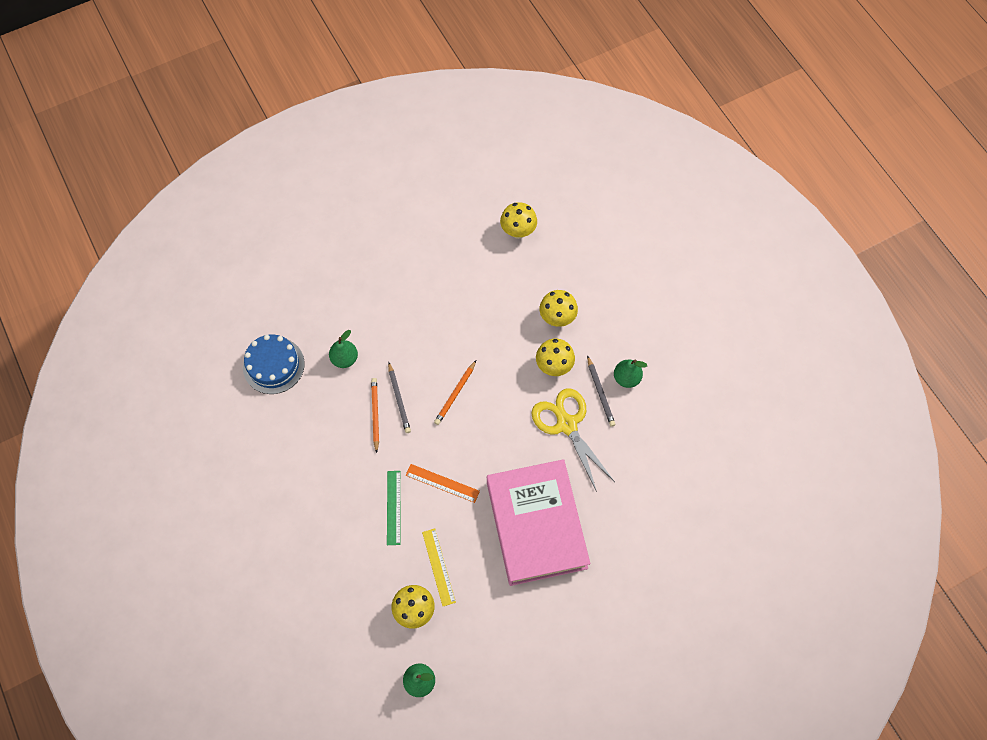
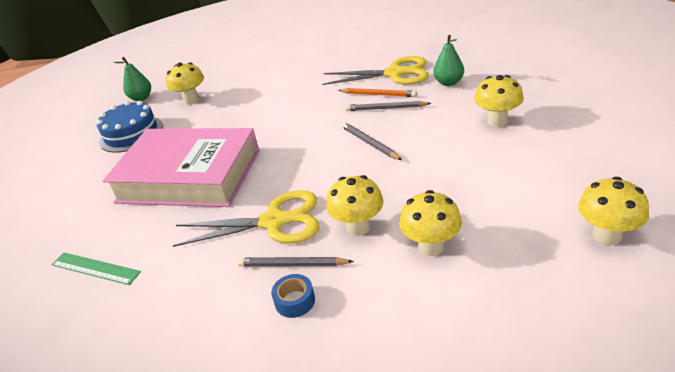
camera: 120 degrees right, 30 degrees down
(273, 365) = (459, 49): blue cake -> blue cake (131, 134)
(331, 412) = (395, 73): none -> yellow scissors
(393, 507) = (282, 97): green ruler -> green ruler (95, 268)
(404, 308) = (497, 121): none -> yellow mushroom
(438, 567) = (211, 115): yellow ruler -> none
(442, 483) = (281, 124): orange ruler -> none
(455, 394) = (369, 143): orange pencil -> grey pencil
(626, 378) = (295, 301): green pear -> blue tape

